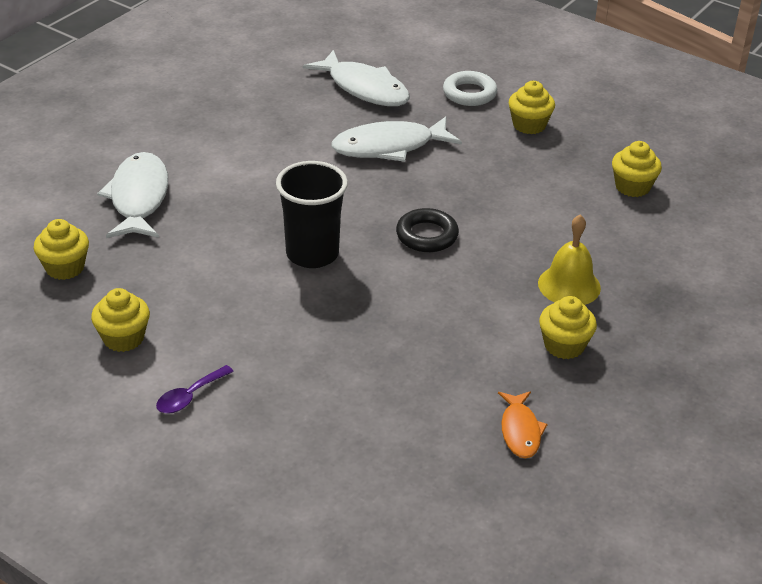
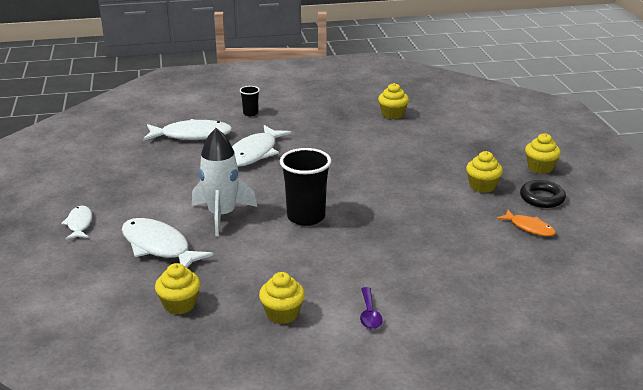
camera: 45 degrees left, 10 degrees down
(117, 131) = (79, 224): none -> white fish
(241, 200) = (222, 215): none -> white rocket
(427, 235) = (344, 179): black ring -> black ring (542, 198)
(469, 93) = (250, 113): white ring -> black cup
(529, 125) = (303, 113): yellow cupcake -> yellow cupcake (540, 167)
(569, 285) = (440, 163): yellow bell -> none

